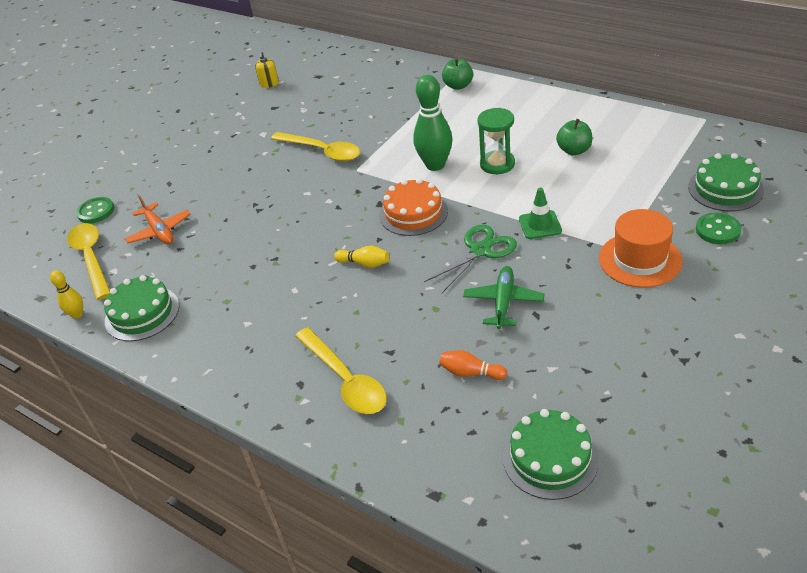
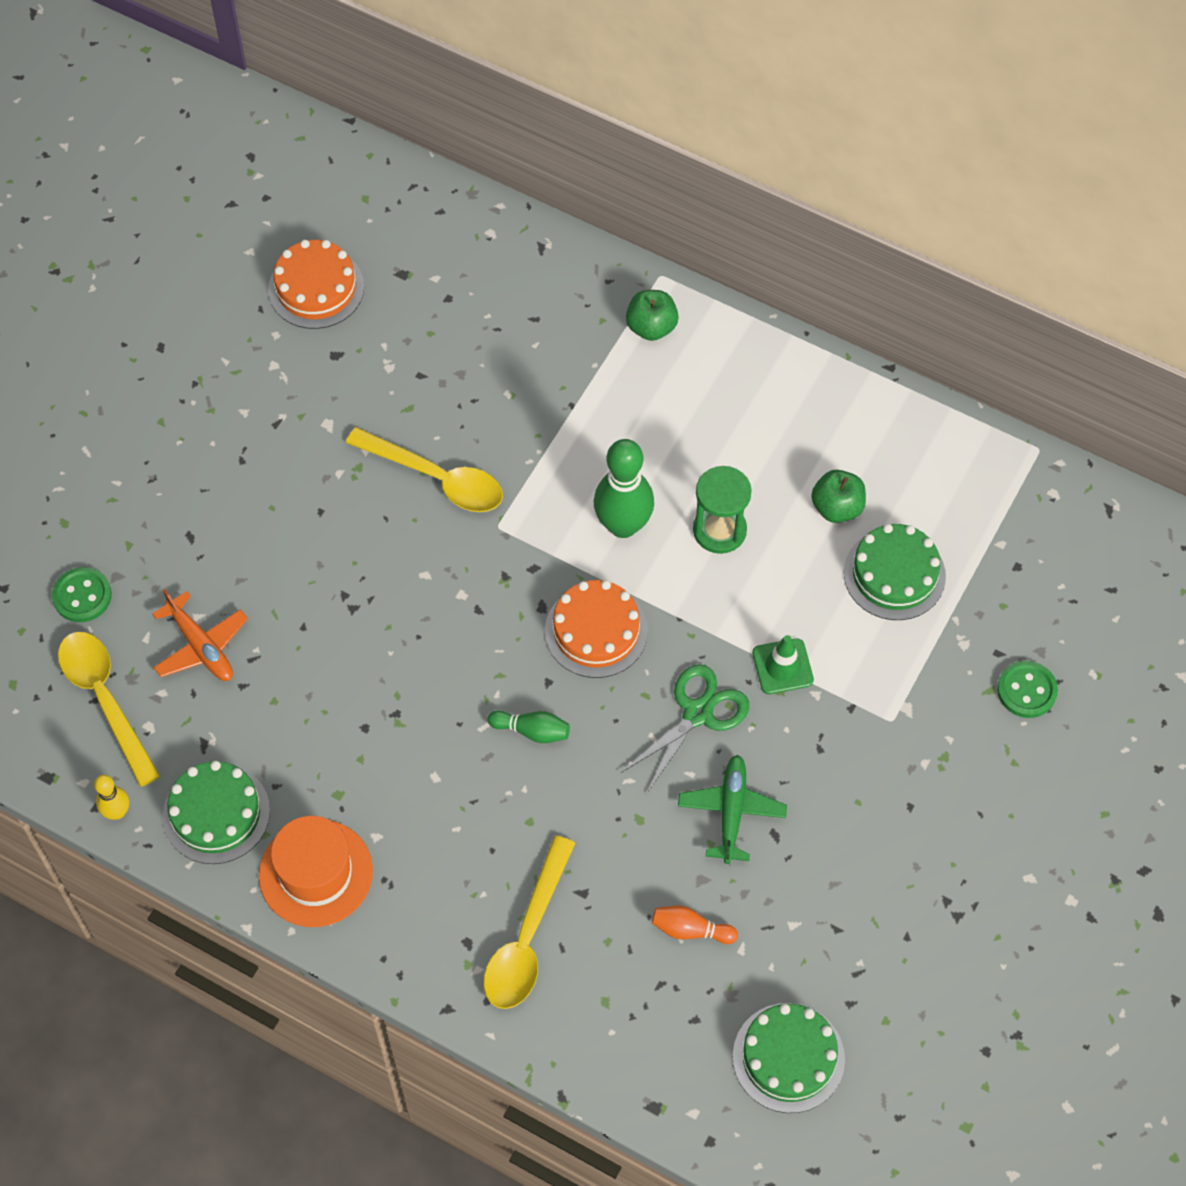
camera: 10 degrees left, 20 degrees up
(269, 84) = (316, 288): yellow soap dispenser -> orange cake
(345, 380) = (527, 937): yellow spoon -> yellow spoon turned 60 degrees clockwise
(364, 264) = (532, 731): yellow bowling pin -> green bowling pin
(640, 259) = (917, 741): orange hat -> orange hat (316, 873)
(725, 189) = (1047, 608): green cake -> green cake (894, 574)

